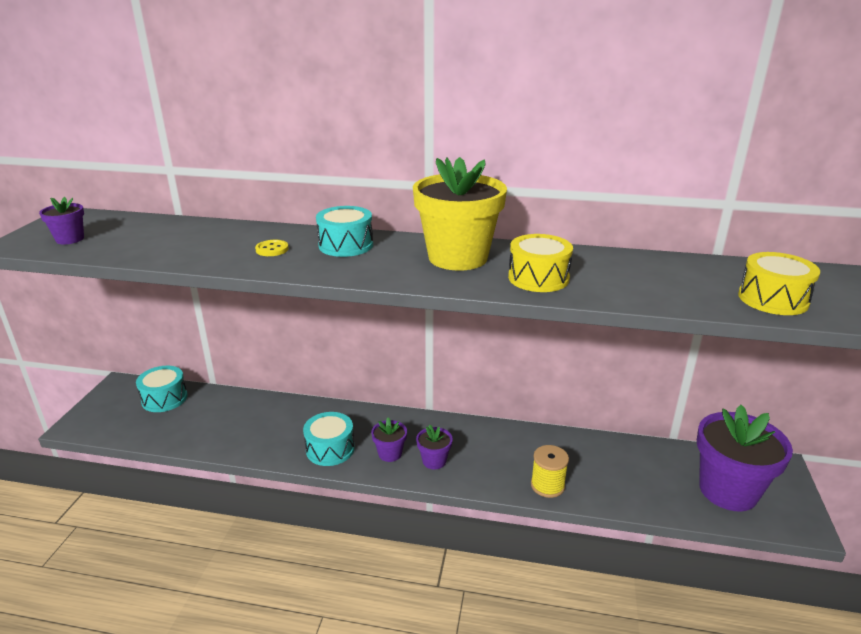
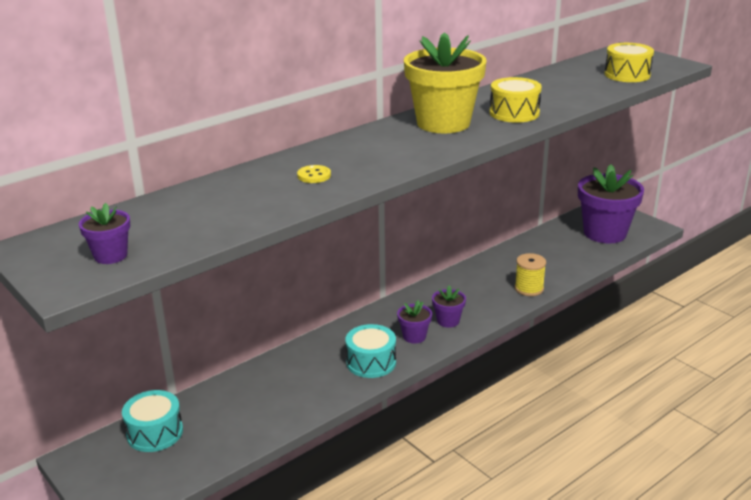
camera: 50 degrees left, 0 degrees up
(346, 245) = (355, 149): turquoise drum -> none

